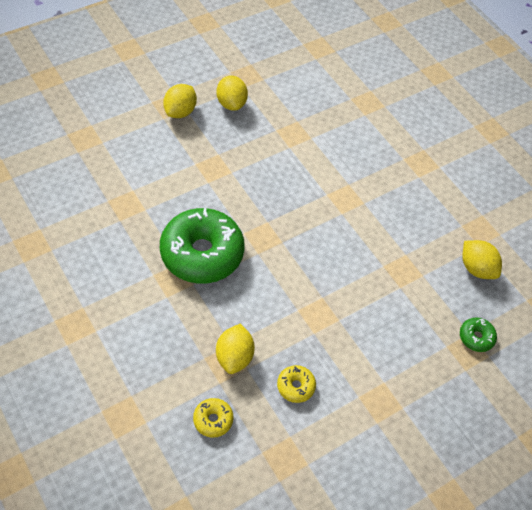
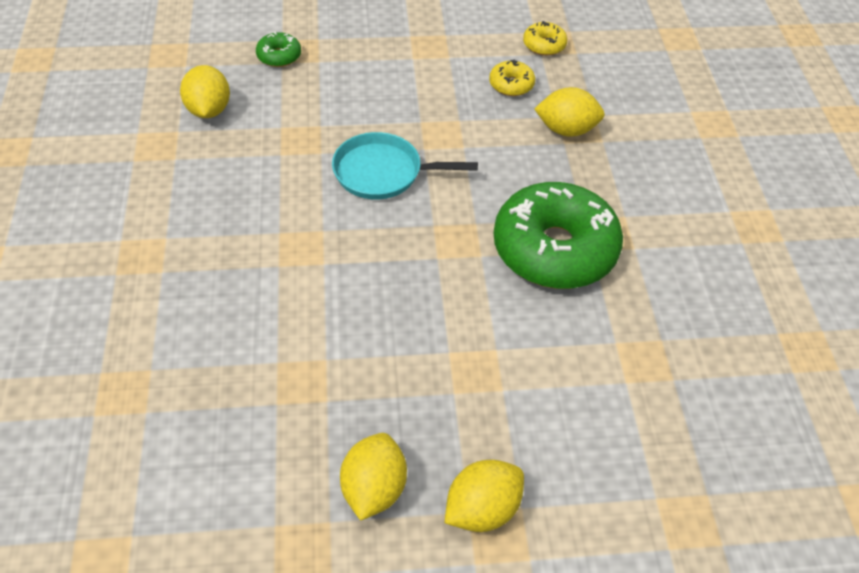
camera: 150 degrees left, 5 degrees down
(213, 420) = (616, 89): yellow donut -> yellow donut (544, 45)
(234, 357) = (566, 130): yellow lemon -> yellow lemon turned 60 degrees clockwise
(335, 266) = (383, 172): none -> turquoise pan

